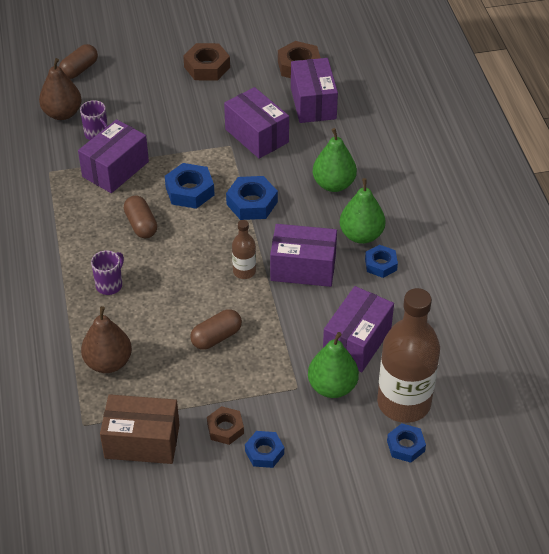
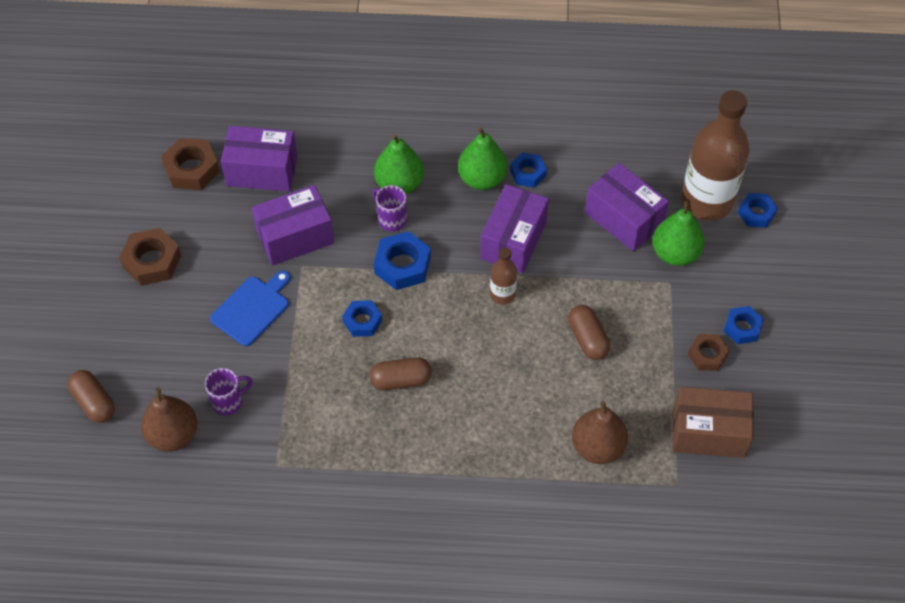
camera: 75 degrees left, 10 degrees up
(110, 284) = (485, 427): purple mug -> purple mug (391, 219)
(115, 169) = (298, 391): purple box -> none
(142, 441) = (708, 432): brown box -> brown box turned 75 degrees clockwise
(182, 128) = (252, 308): none -> blue cutting board
(190, 191) = (362, 321): blue nut -> blue nut, size x0.65

